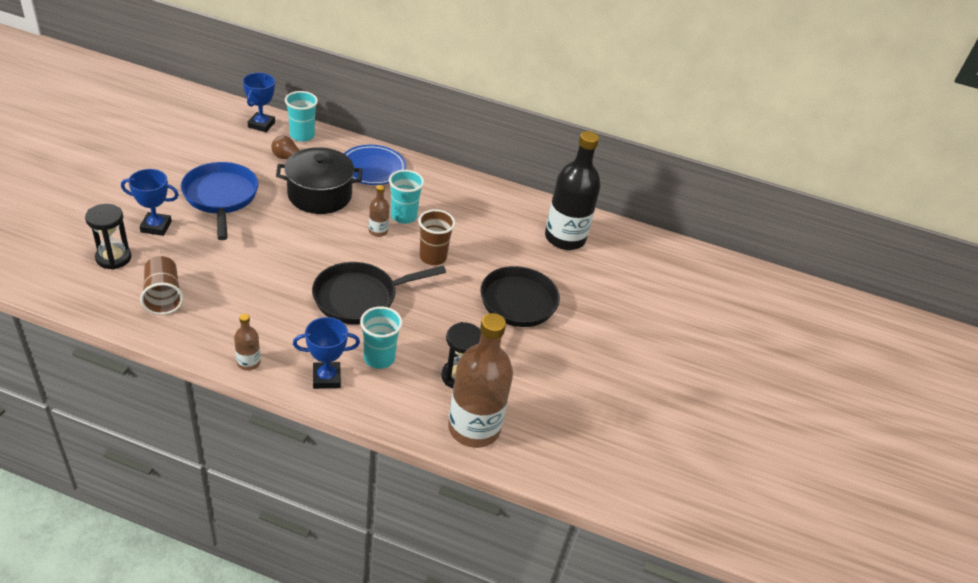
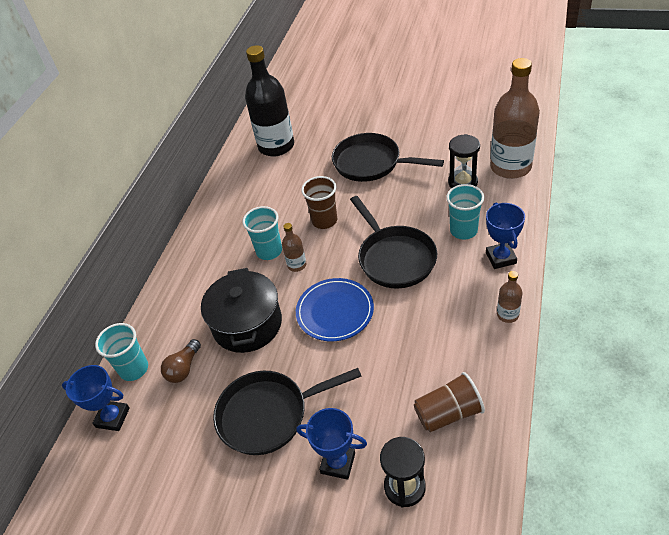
camera: 80 degrees left, 5 degrees up
(156, 227) = (338, 463): blue trophy -> blue trophy turned 75 degrees counterclockwise
(221, 197) = (269, 414): blue pan -> black pan
(372, 168) = (191, 291): blue plate -> blue plate (335, 311)

